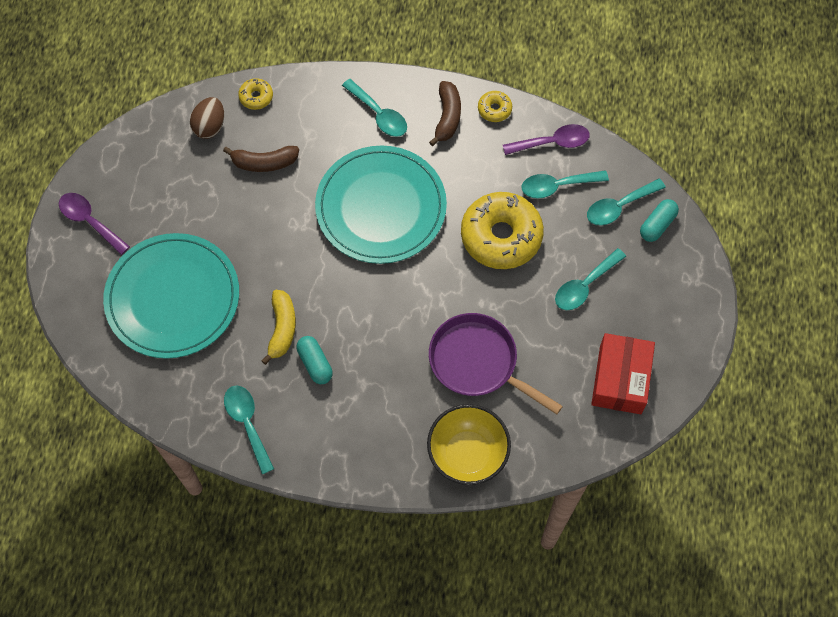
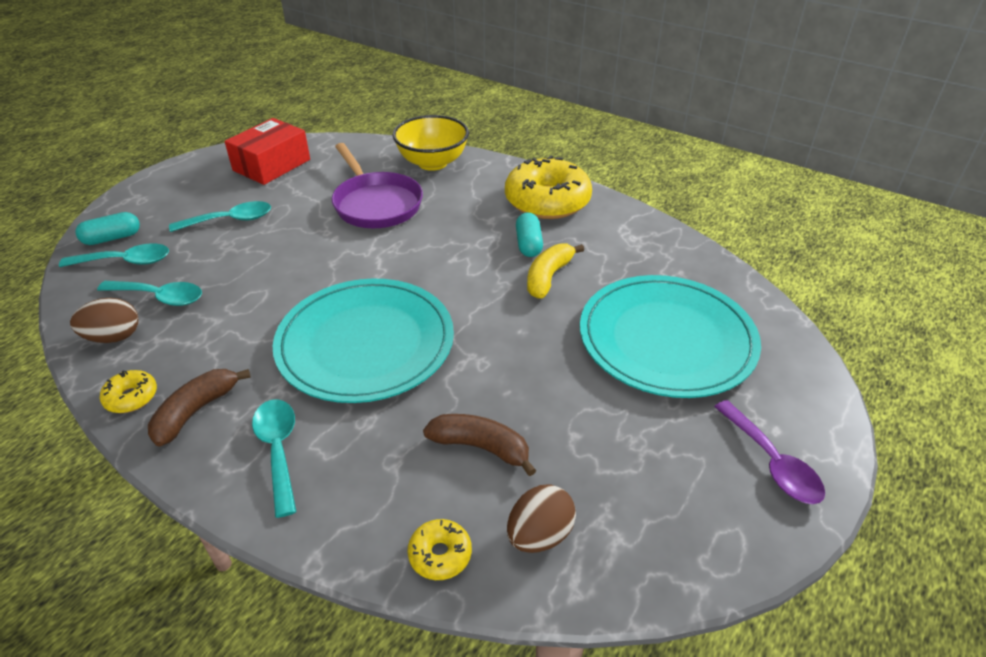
camera: 155 degrees left, 25 degrees down
(247, 424) = (616, 225): turquoise spoon -> none
(501, 236) = (263, 276): yellow donut -> yellow donut (547, 201)
(552, 142) = (114, 337): purple spoon -> brown egg

